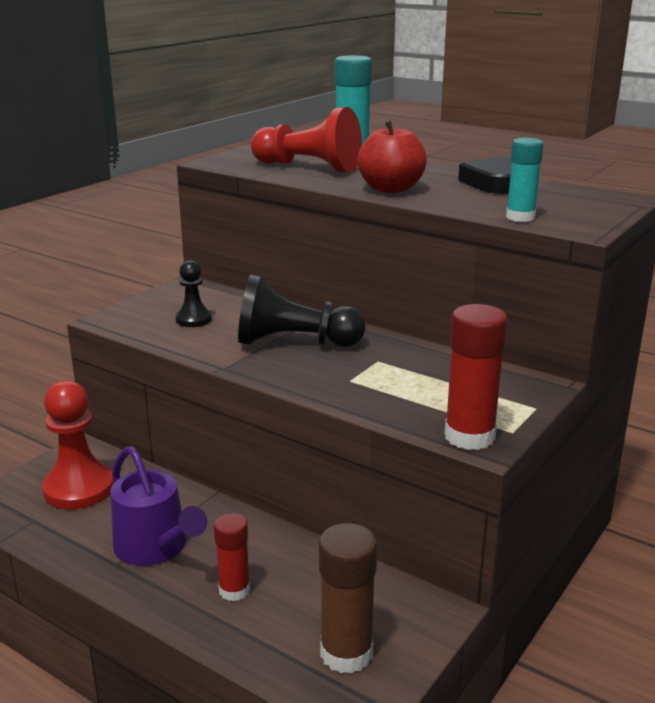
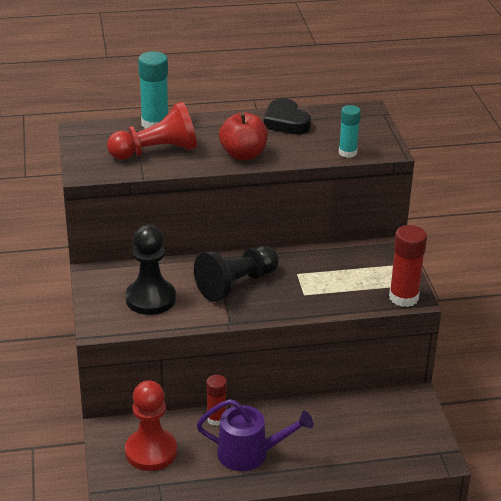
camera: 45 degrees left, 10 degrees up
(193, 319) = (150, 299): black pawn -> black pawn, size x1.82
(234, 590) = (320, 447): red glue stick -> red glue stick (216, 419)
(346, 653) = (406, 441): brown glue stick -> none

